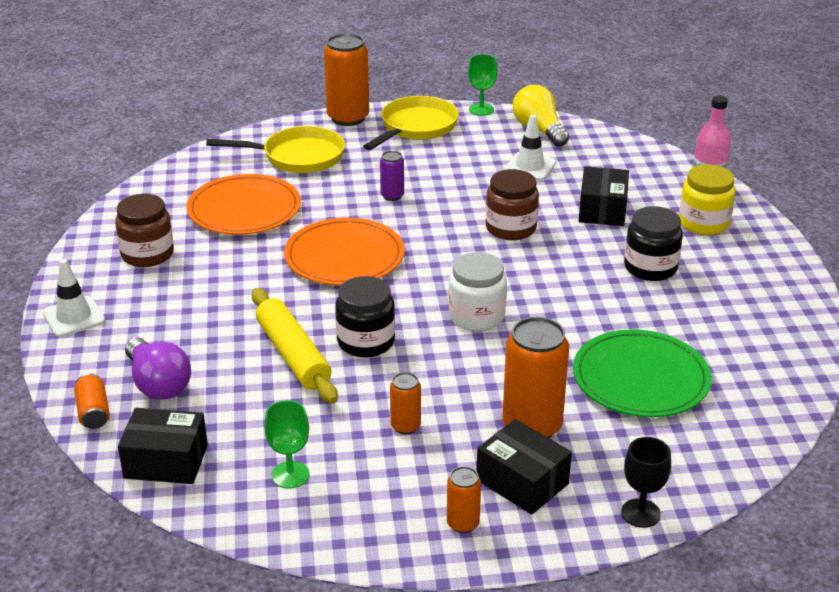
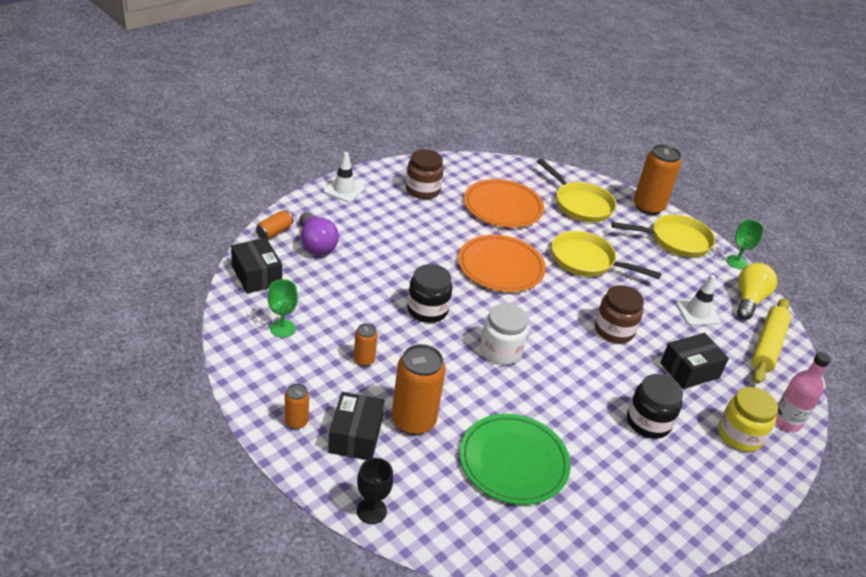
camera: 50 degrees right, 5 degrees up
(158, 384) = (316, 244): purple light bulb -> purple light bulb turned 45 degrees counterclockwise
(293, 355) = (387, 285): yellow rolling pin -> yellow rolling pin (767, 346)
(392, 196) = (586, 261): purple can -> yellow pan

